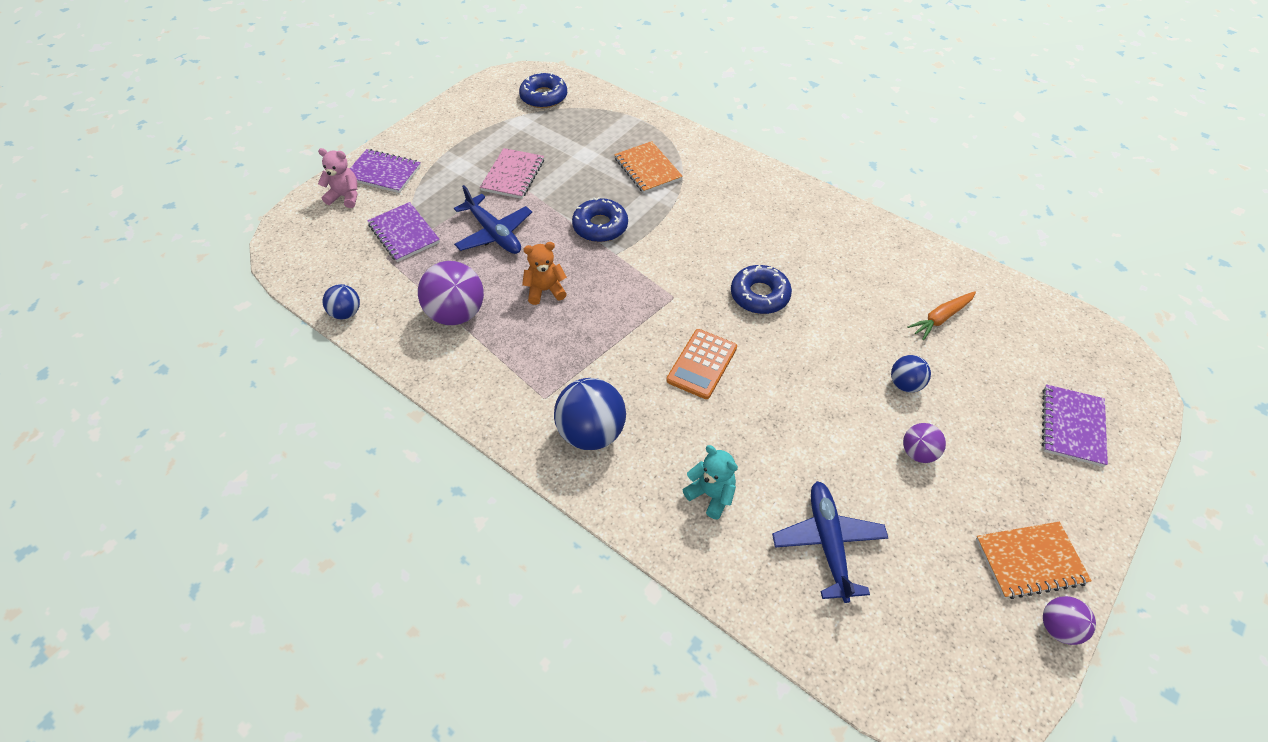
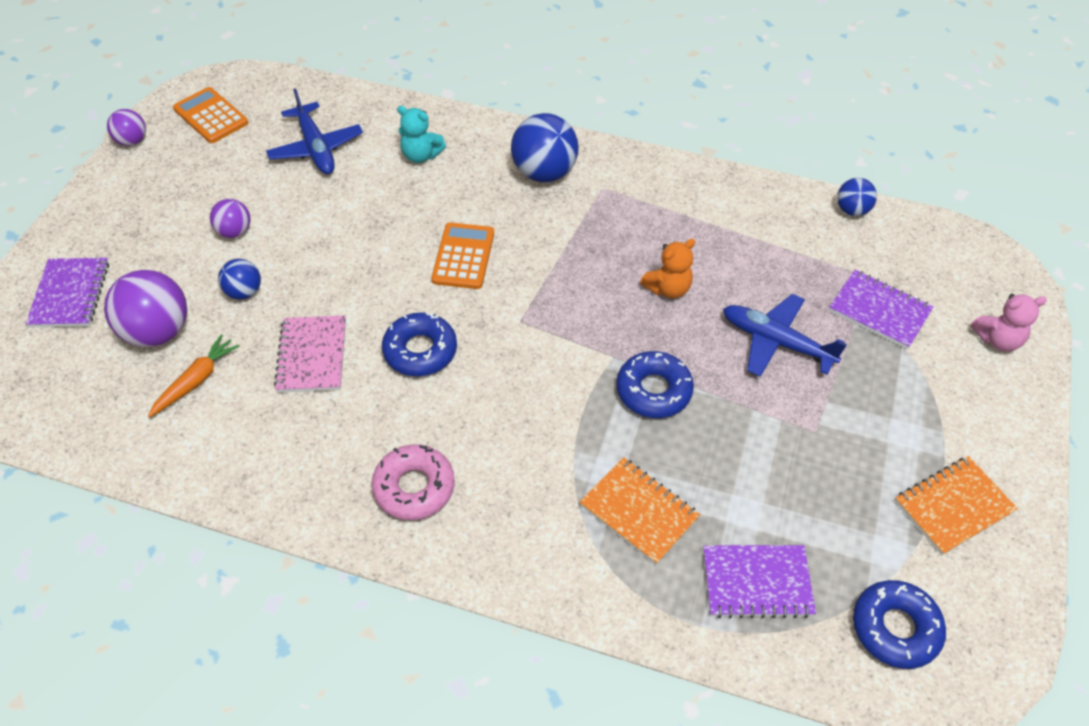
camera: 160 degrees right, 0 degrees up
(383, 173) = (990, 390): purple notebook -> purple notebook (757, 582)
(456, 313) = (742, 239): purple ball -> purple ball (158, 332)
(513, 175) = (820, 439): pink notebook -> pink notebook (312, 356)
(783, 213) = (414, 487): none -> pink donut
(961, 642) = (211, 116): none -> orange calculator
(1030, 561) = (144, 176): orange notebook -> orange notebook (953, 506)

